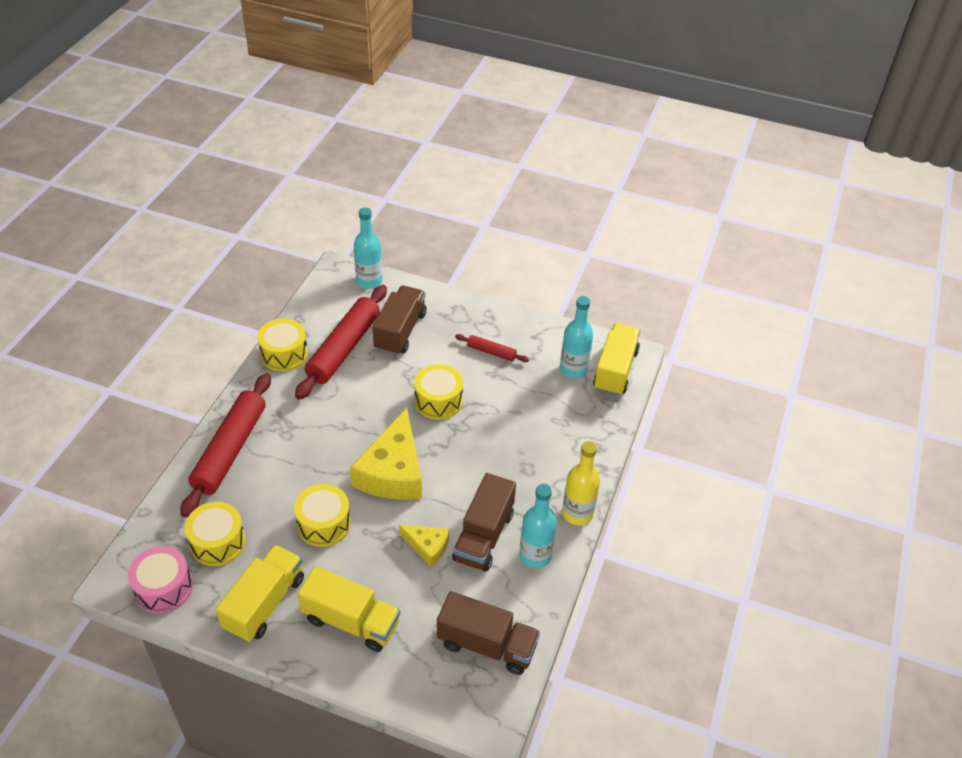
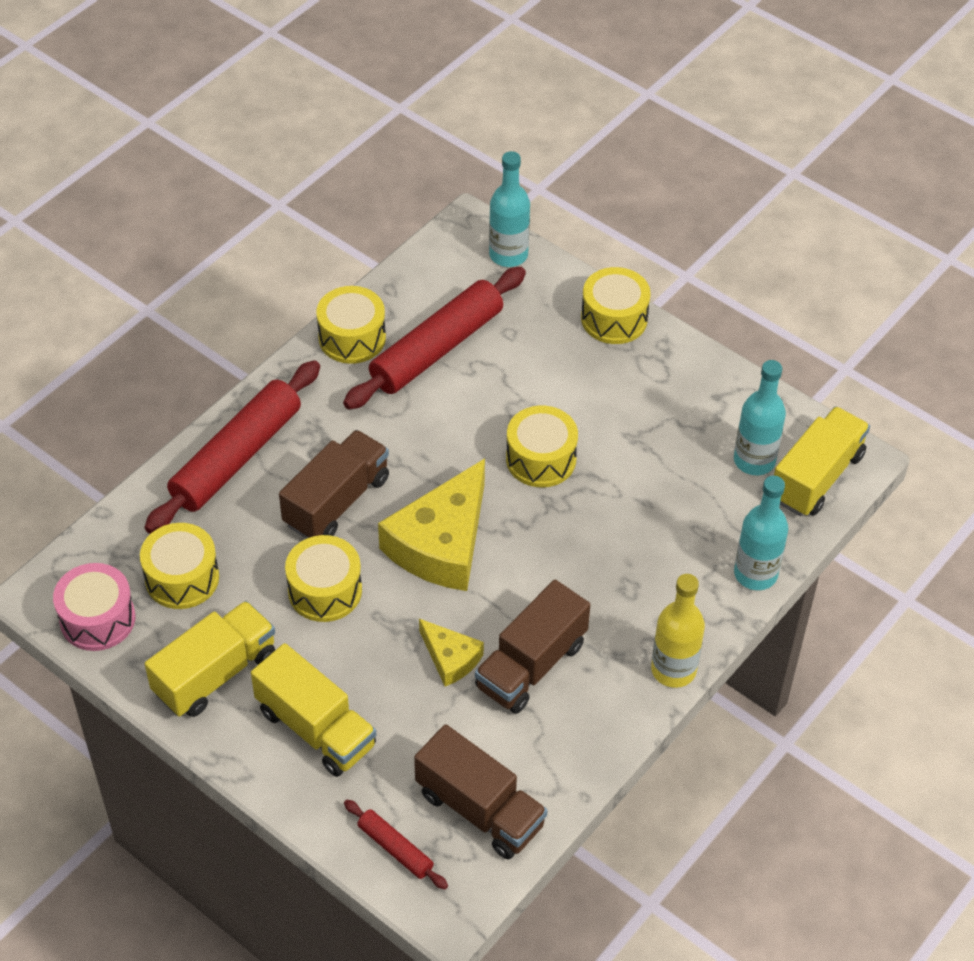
camera: 20 degrees right, 5 degrees up
(400, 331) = (525, 342): brown truck -> brown truck (336, 501)
(451, 304) = (614, 319): none -> yellow drum
(491, 352) = (644, 405): red rolling pin -> red rolling pin (395, 848)
(535, 555) = (591, 710): turquoise bottle -> turquoise bottle (755, 574)

